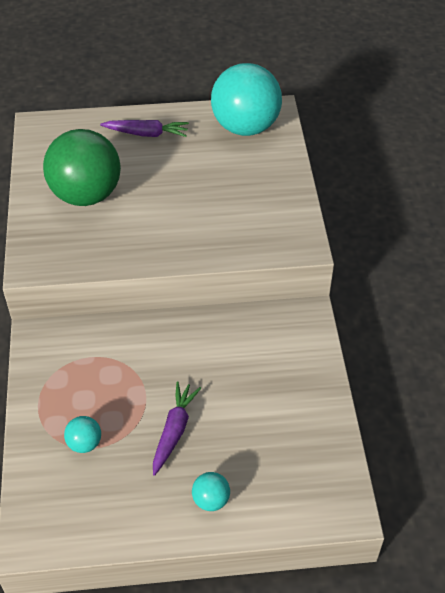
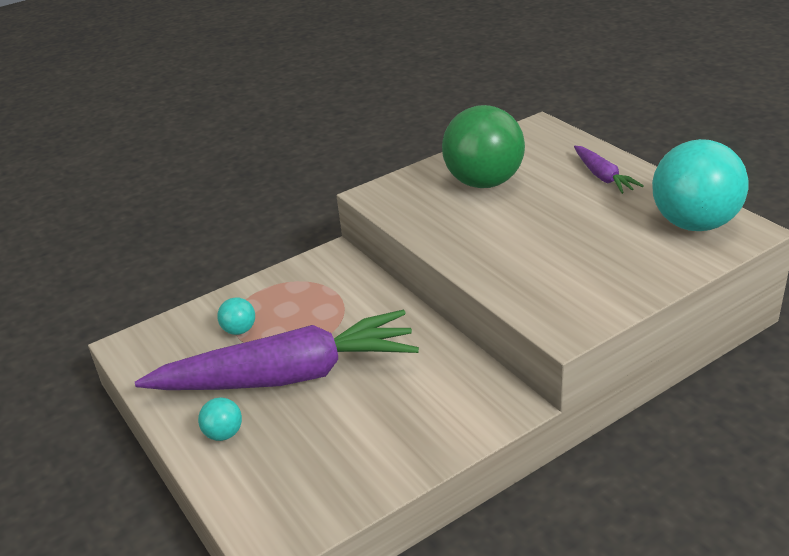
camera: 65 degrees right, 15 degrees down
(174, 430) = (289, 376): purple carrot -> purple carrot, size x2.31

